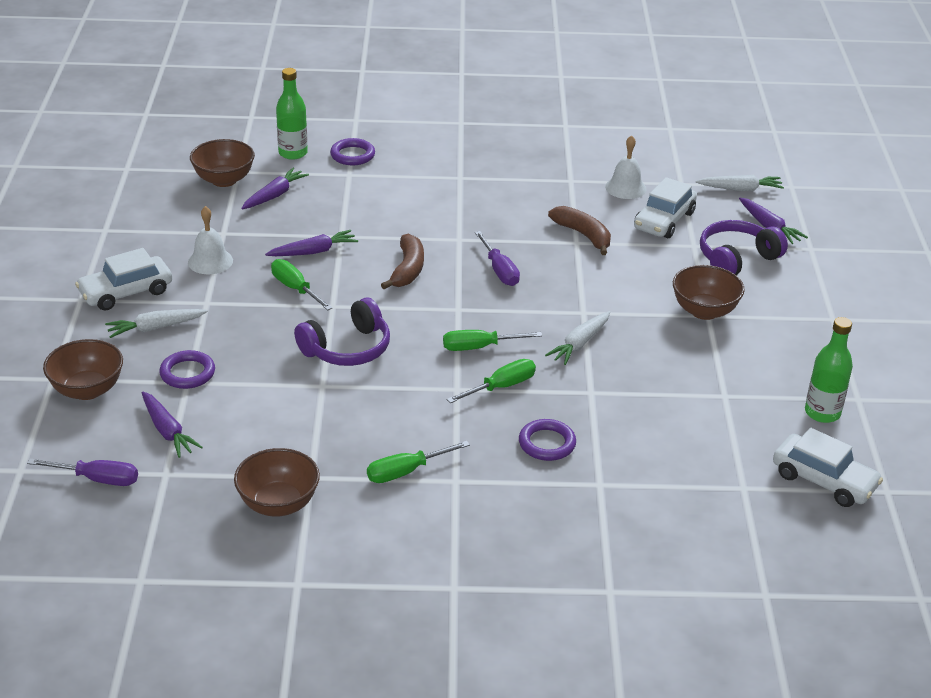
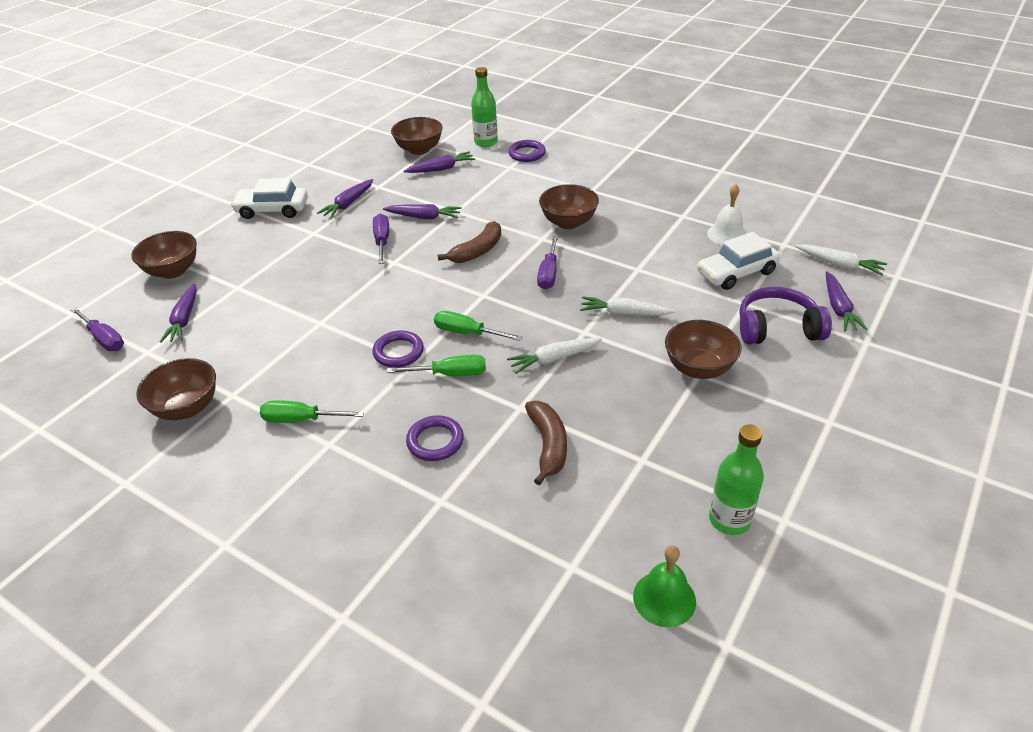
camera: 35 degrees right, 5 degrees up
(156, 328) = (262, 241): white carrot -> white carrot (624, 313)
(187, 373) = (244, 281): purple ring -> purple ring (398, 352)
(210, 261) = (348, 204): white bell -> purple carrot
(295, 288) = (382, 241): green screwdriver -> purple screwdriver
(347, 348) = (368, 299): purple headphones -> none
(469, 216) = (568, 222): none -> brown bowl
(583, 235) = (649, 265): brown banana -> brown banana (548, 445)
(824, 480) = (664, 598): white car -> green bell

